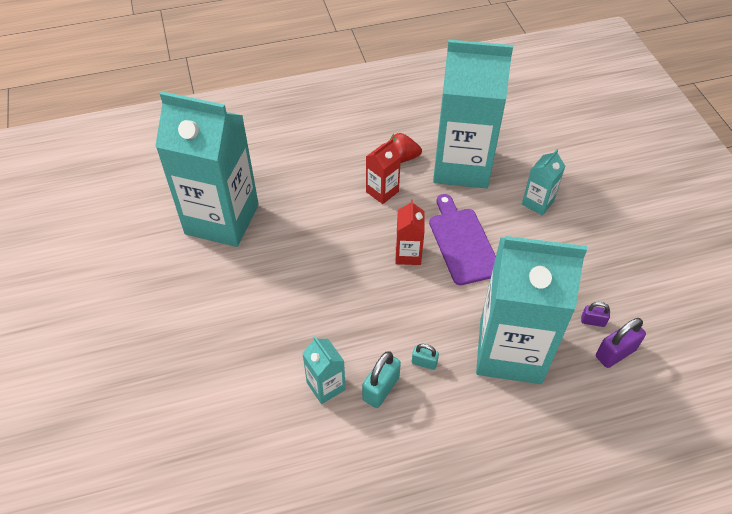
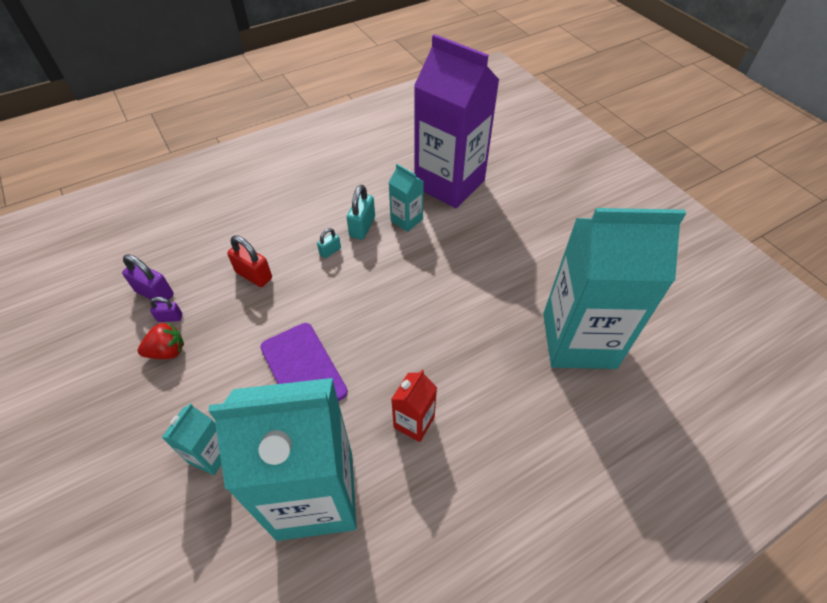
camera: 165 degrees right, 0 degrees up
(250, 433) = (449, 184): none -> purple carton
(402, 158) = (402, 488): red strawberry -> red strawberry (167, 351)
(408, 254) = (364, 346): red carton -> none
(424, 363) = (330, 251): turquoise padlock -> turquoise padlock turned 45 degrees counterclockwise
(510, 351) = (254, 275): turquoise carton -> red padlock
(615, 353) = (155, 293): purple padlock -> purple padlock turned 75 degrees clockwise

